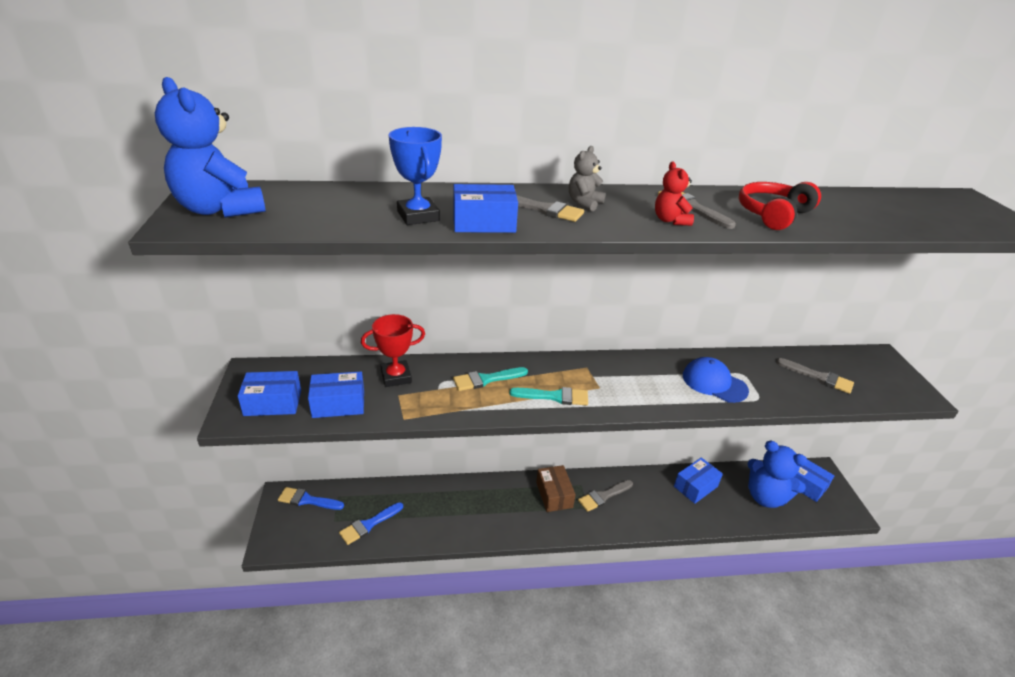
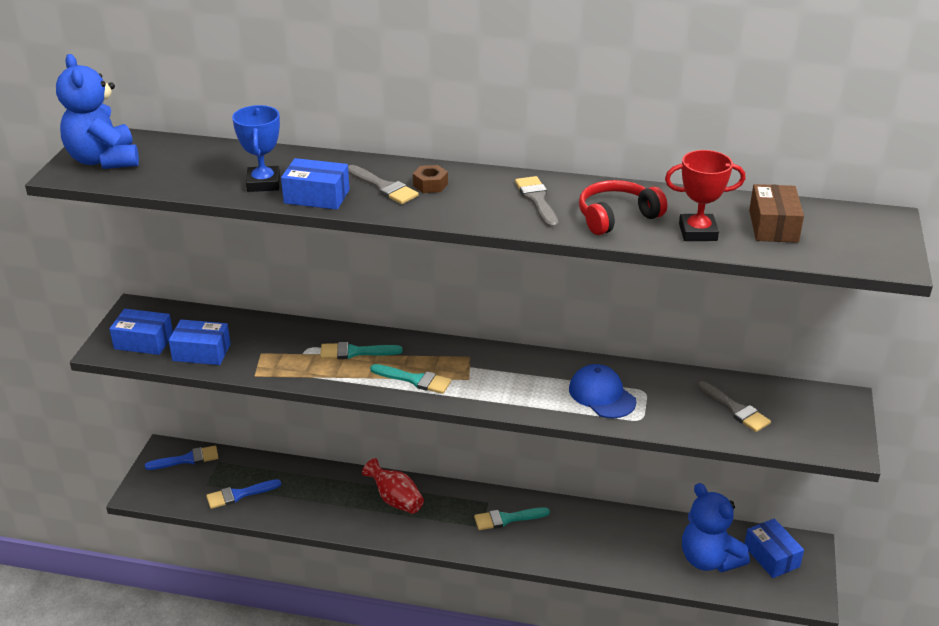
camera: 20 degrees right, 0 degrees up
(307, 500) = (187, 459): blue brush -> blue brush turned 135 degrees clockwise
(396, 377) = (267, 335): red trophy -> red trophy (698, 232)
(507, 499) = (395, 500): none -> red vase
(554, 495) = (450, 506): brown box -> brown box (773, 226)
(584, 203) = (430, 185): grey teddy bear -> brown nut
(603, 496) = (507, 519): grey brush -> turquoise brush
(670, 220) = (498, 212): red teddy bear -> none
(695, 486) = (626, 531): blue box -> none

